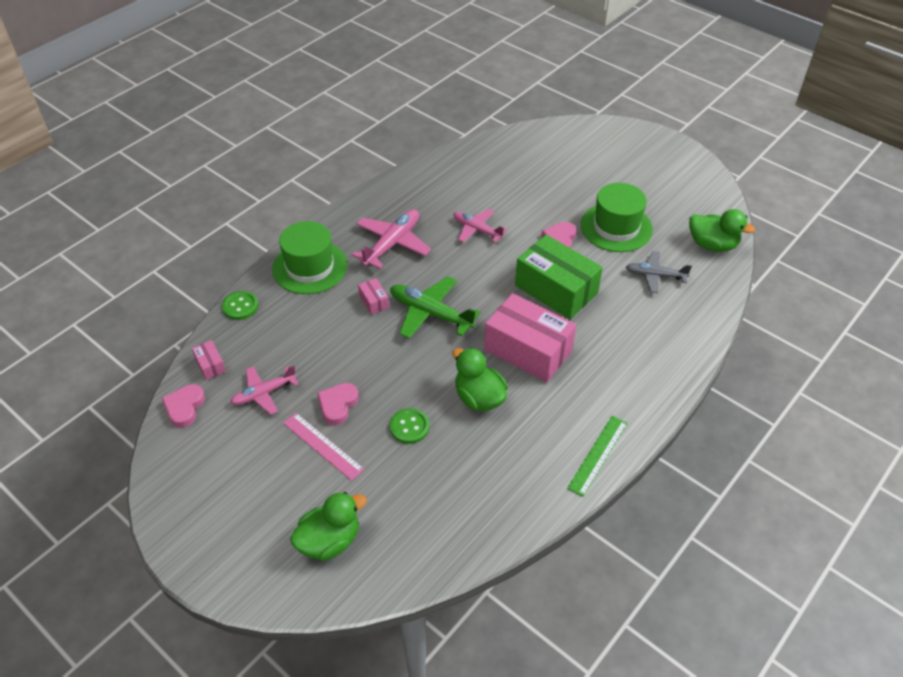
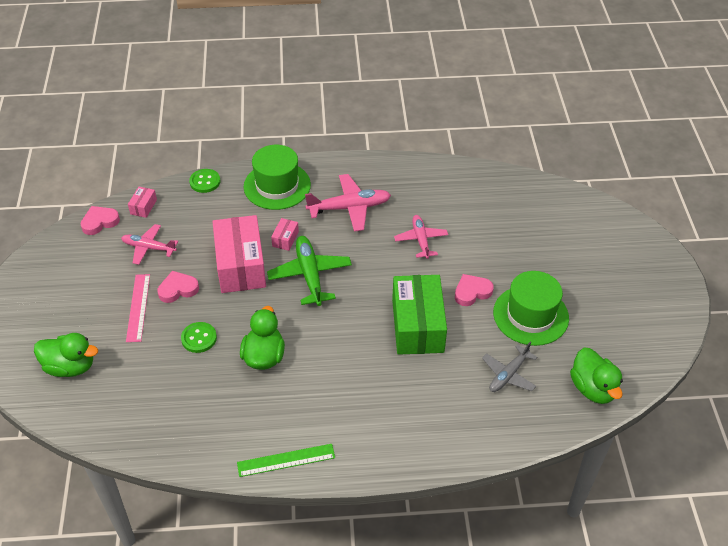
camera: 45 degrees right, 0 degrees up
(528, 350) = (338, 352): pink box -> pink box (240, 265)
(655, 276) = (508, 375): grey plane -> grey plane turned 105 degrees counterclockwise

